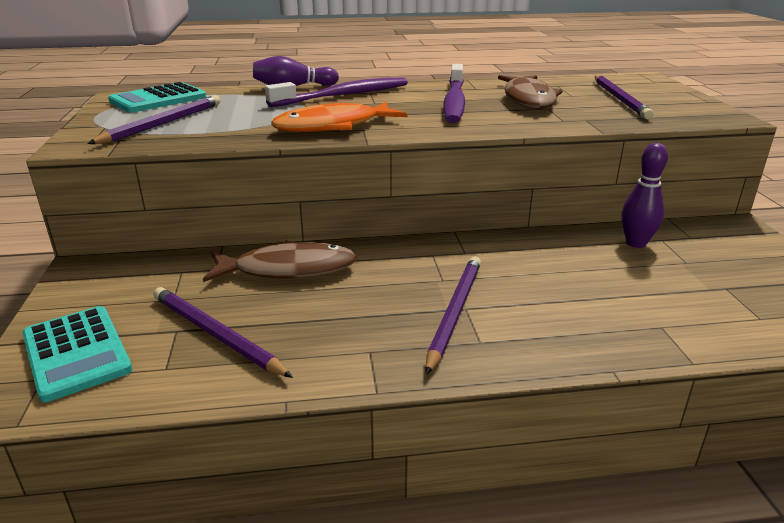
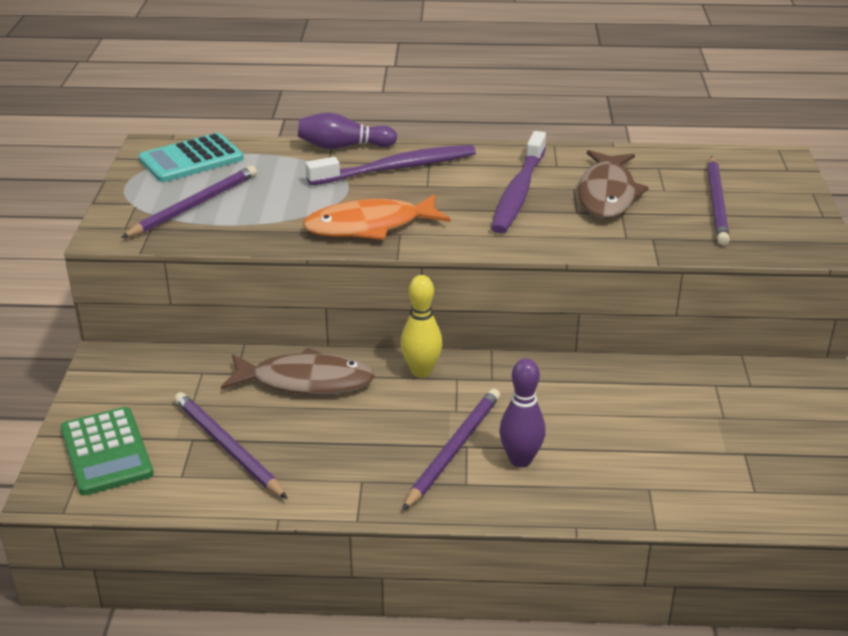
camera: 10 degrees right, 5 degrees up
(76, 353) = (106, 452): turquoise calculator -> green calculator
(397, 252) = (421, 371): none -> yellow bowling pin
(636, 243) = (682, 387): purple bowling pin -> purple bowling pin (520, 460)

